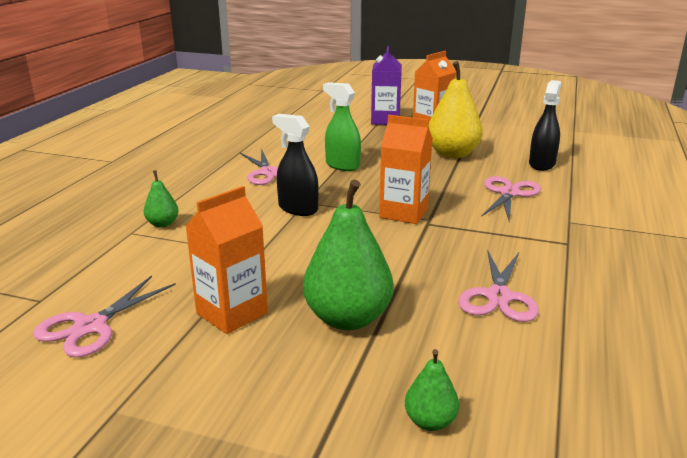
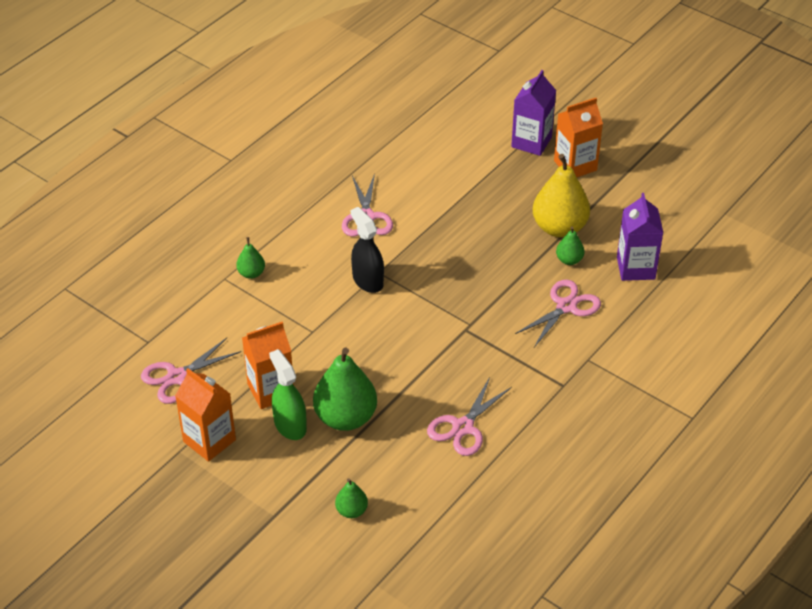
camera: 20 degrees right, 20 degrees up
(342, 165) = (439, 221): green spray bottle -> green spray bottle (290, 425)
(403, 213) = (453, 310): orange carton -> orange carton (209, 441)
(480, 168) = (569, 260): none -> green pear
(542, 164) = (635, 268): black spray bottle -> purple carton

